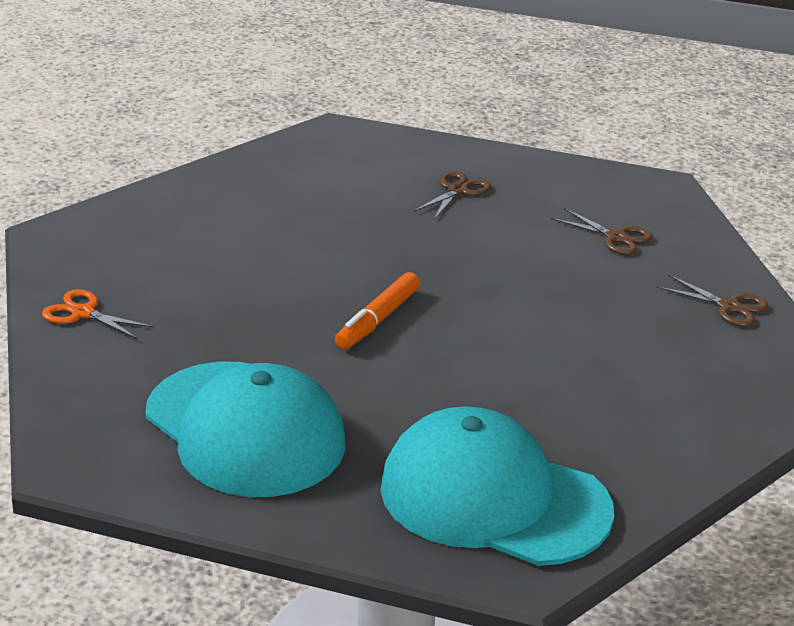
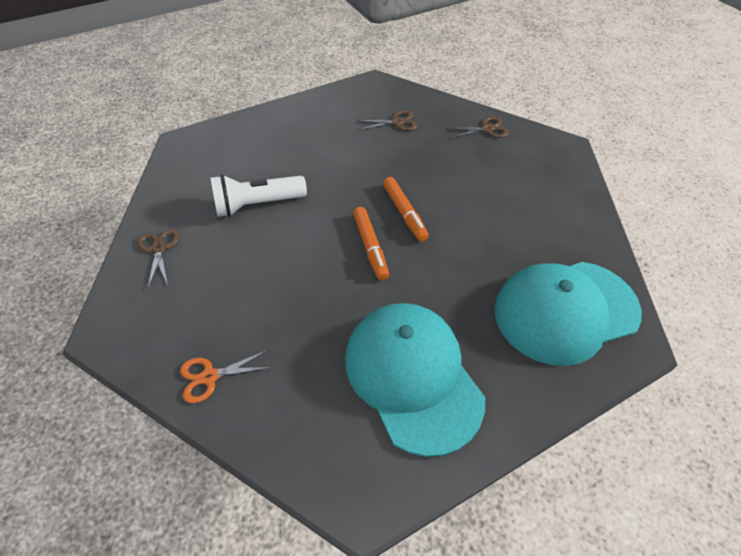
camera: 45 degrees left, 20 degrees up
(245, 429) = (412, 376): turquoise cap -> turquoise cap turned 120 degrees counterclockwise
(324, 222) = (258, 205): none -> white flashlight
(457, 191) = (295, 141): brown scissors -> brown scissors (159, 249)
(466, 317) = (404, 213): none -> orange marker

